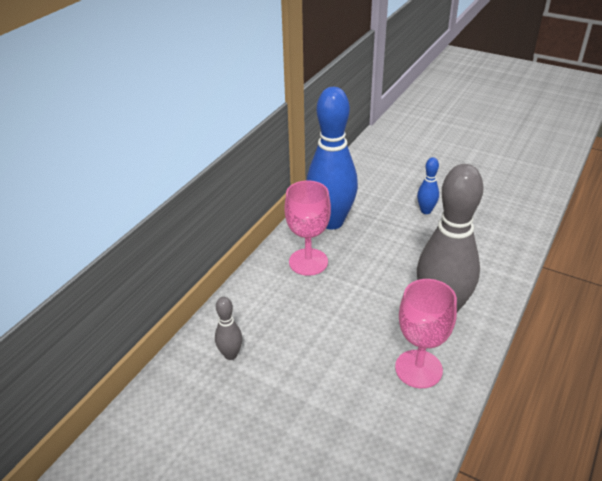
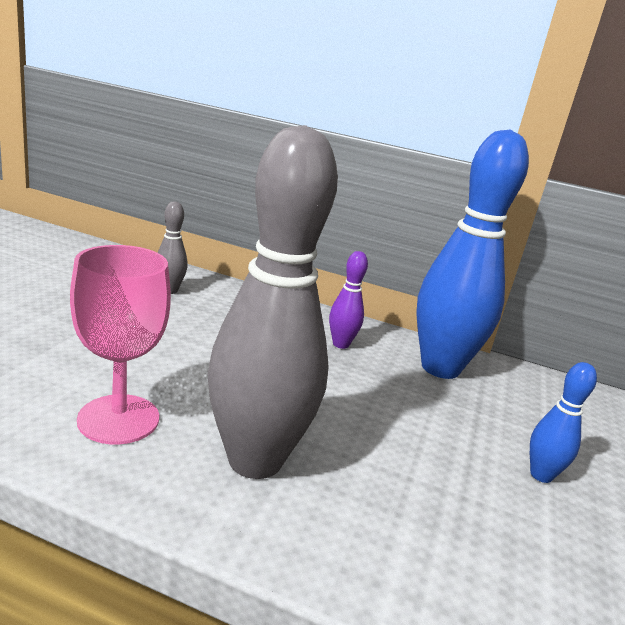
camera: 75 degrees right, 15 degrees down
(308, 262) = (340, 344): pink goblet -> purple bowling pin

